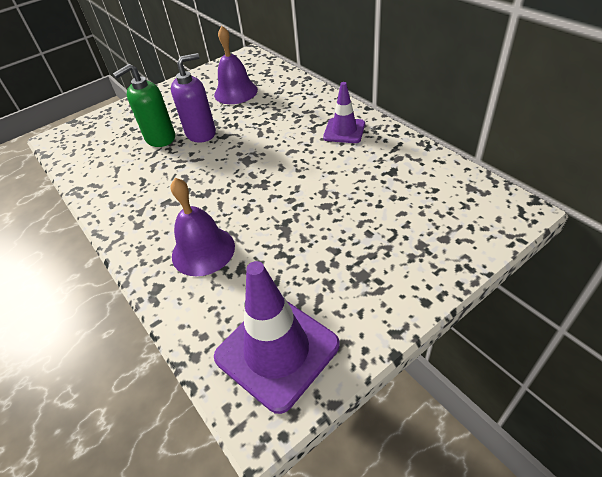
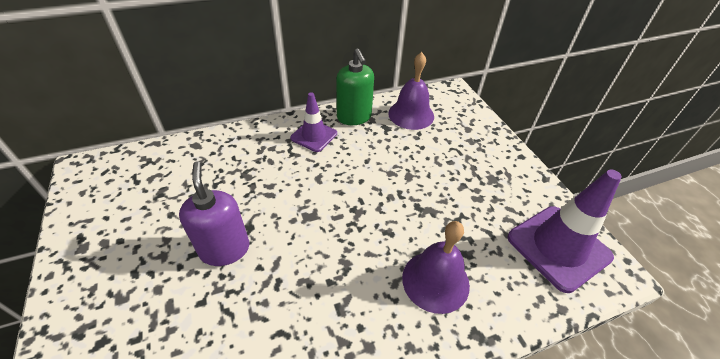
camera: 80 degrees left, 0 degrees up
(160, 138) = (197, 300): green soap dispenser -> green soap dispenser (354, 117)
(235, 92) = (163, 197): purple bell -> purple bell (411, 114)

